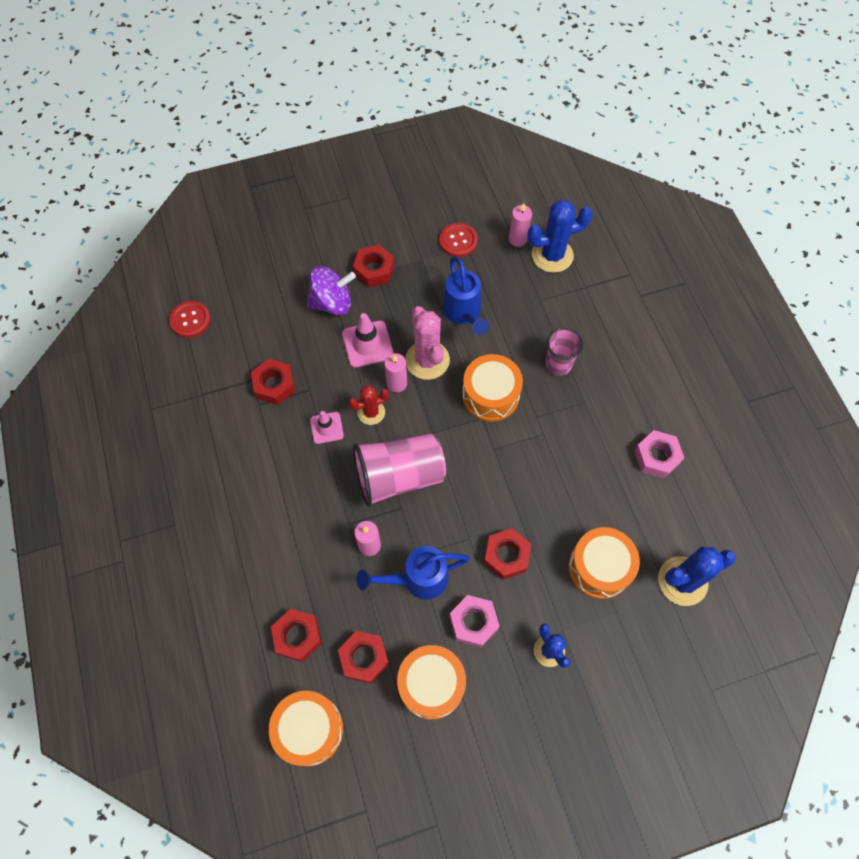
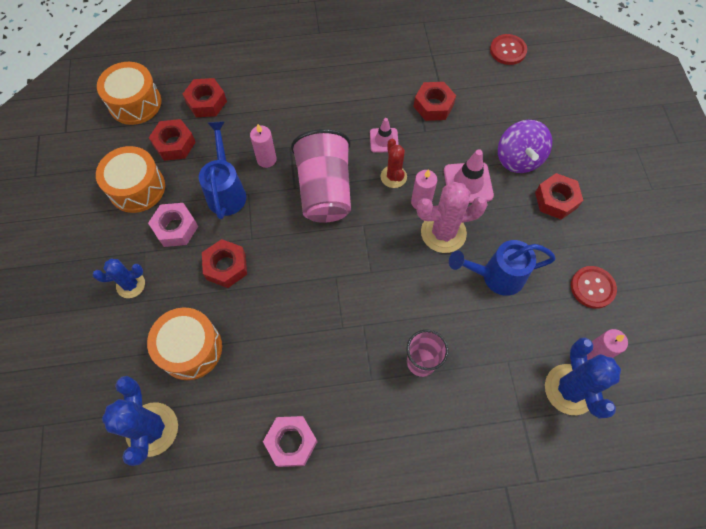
camera: 100 degrees right, 0 degrees up
(490, 395) = (395, 284): orange drum -> none

